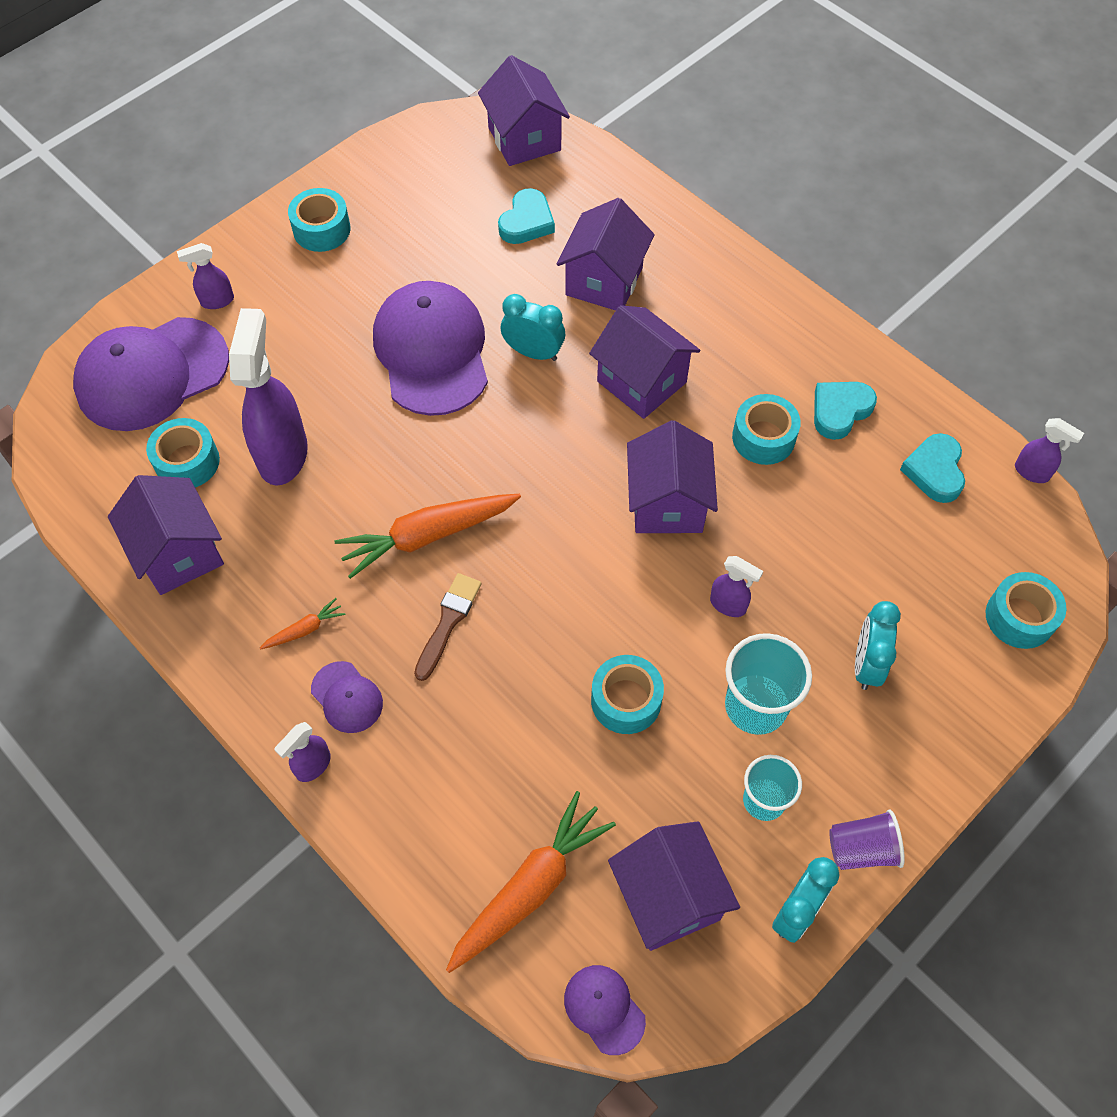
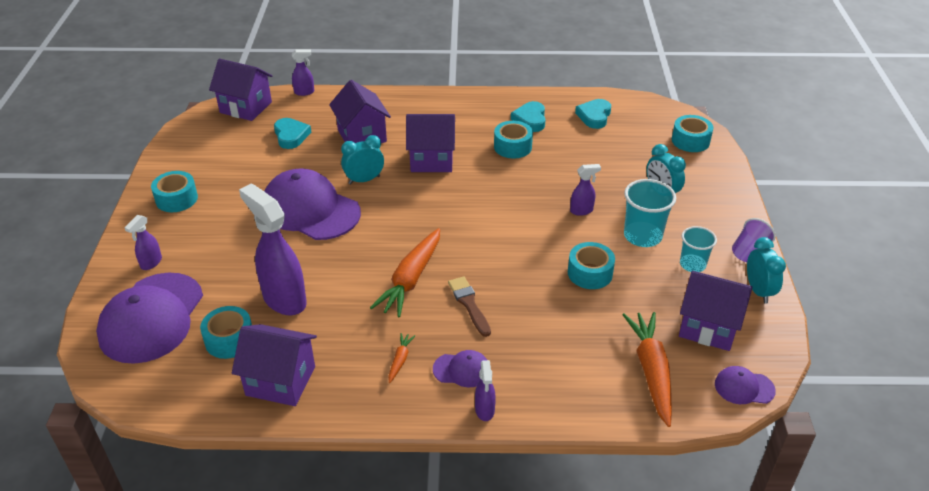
camera: 45 degrees left, 20 degrees down
(667, 503) = (505, 194): purple house -> none
(934, 471) = (594, 116): turquoise heart -> turquoise heart turned 60 degrees clockwise
(1032, 472) = (629, 95): purple spray bottle -> purple spray bottle (304, 92)

